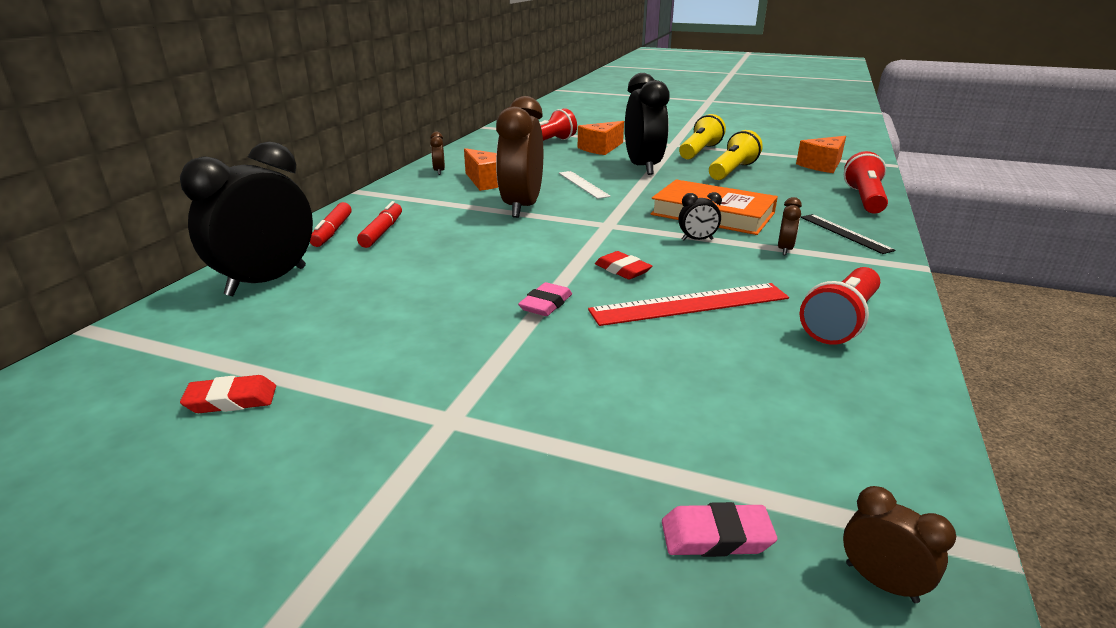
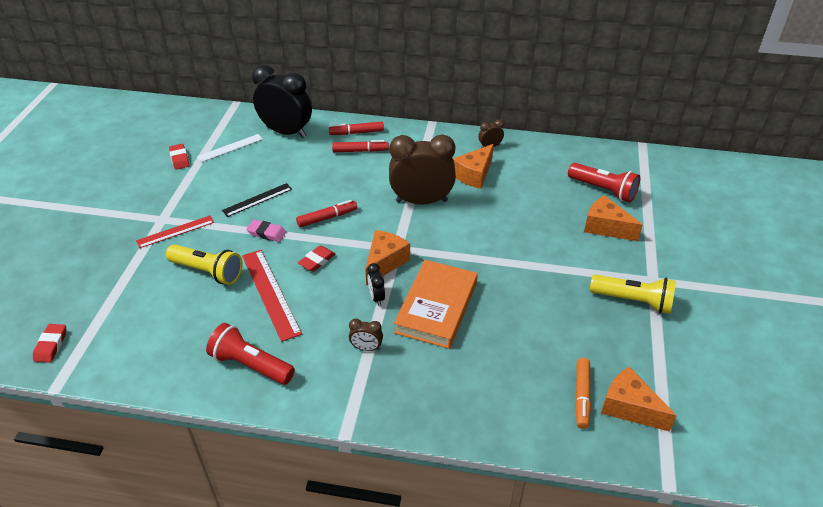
camera: 80 degrees right, 15 degrees up
(503, 398) = (175, 231): none -> red ruler
(528, 259) = (327, 218): none -> red marker
(583, 184) = (487, 226): white ruler -> white ruler (230, 148)
(634, 232) = (385, 262): none -> orange cheese
(643, 167) = (553, 260): black clock -> none
(716, 537) = (81, 300): pink eraser -> none
(732, 171) = (570, 325): yellow flashlight -> yellow flashlight (208, 272)
(817, 176) = (582, 396): none -> orange marker
(845, 233) = (411, 393): black ruler -> black ruler (257, 200)
(864, 199) = (513, 426): red flashlight -> none
(881, 582) = (51, 345): brown clock -> red eraser

